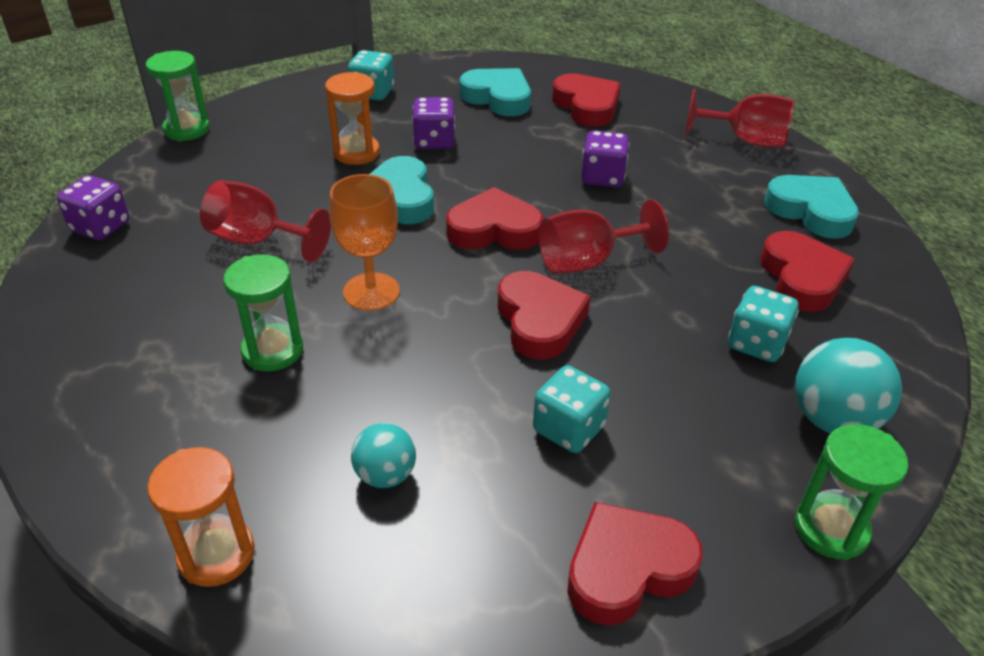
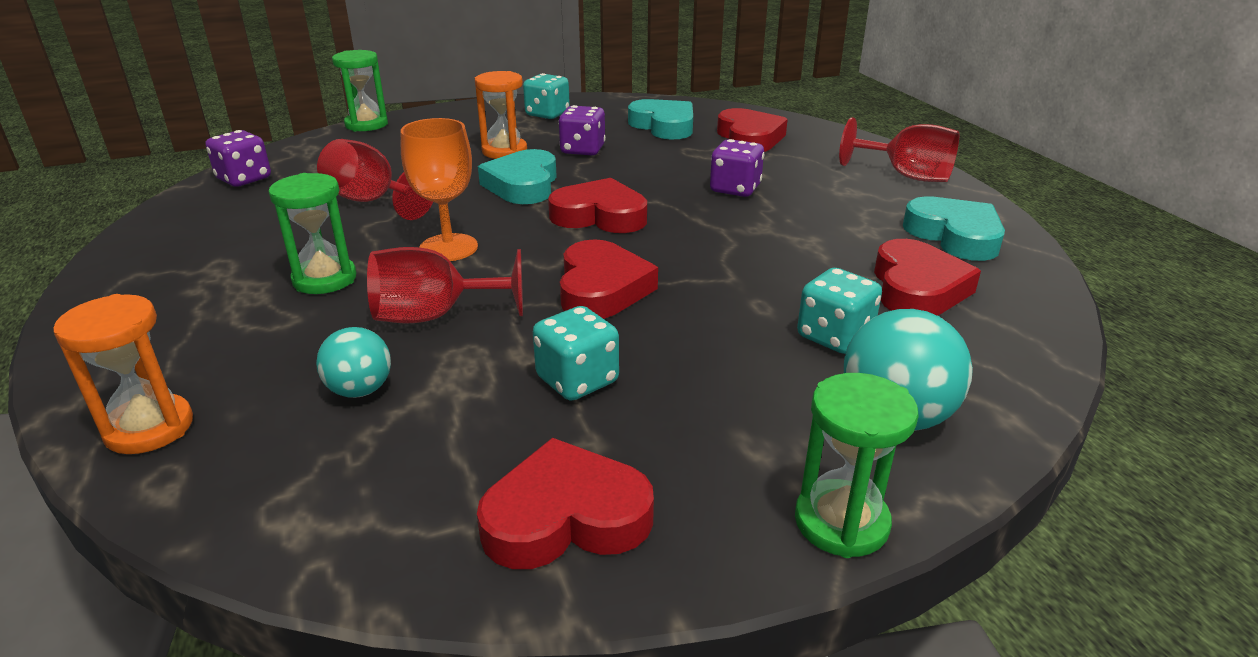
camera: 15 degrees right, 10 degrees down
(587, 262) = (681, 249): red goblet -> red goblet (435, 316)

